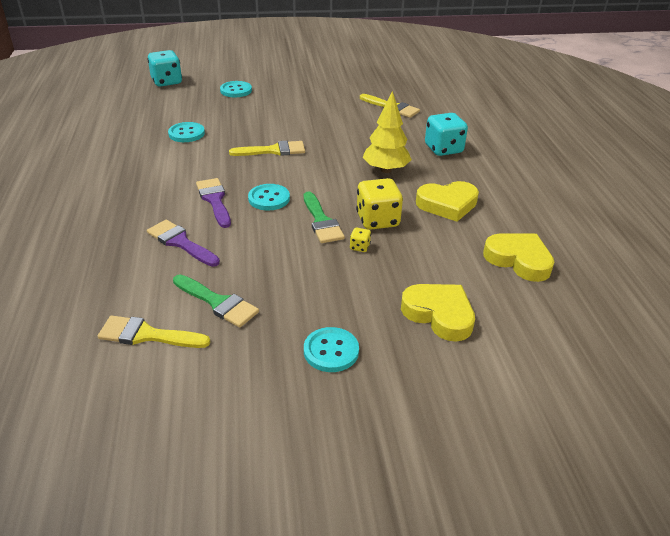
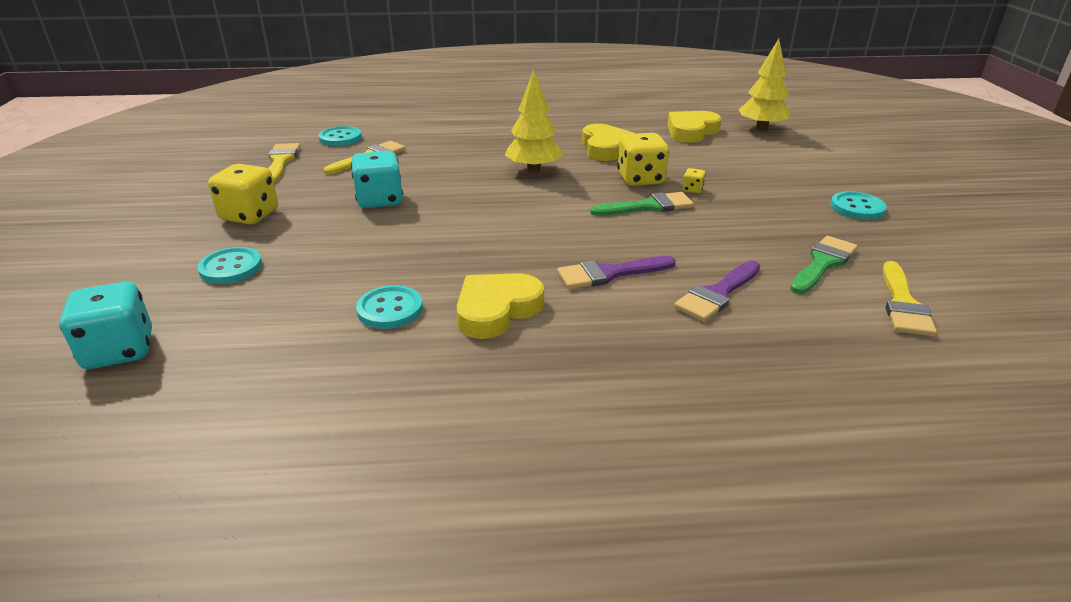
camera: 85 degrees left, 5 degrees down
(269, 198) = (602, 236): turquoise button -> turquoise button (340, 138)
(273, 150) = (471, 233): yellow brush -> yellow brush (281, 161)
(296, 85) = (250, 215): none -> yellow dice
(439, 314) = (781, 164): yellow heart -> yellow heart (496, 310)
(443, 149) = (489, 140): turquoise dice -> turquoise dice (380, 200)
(557, 317) = (761, 128): none -> yellow tree

